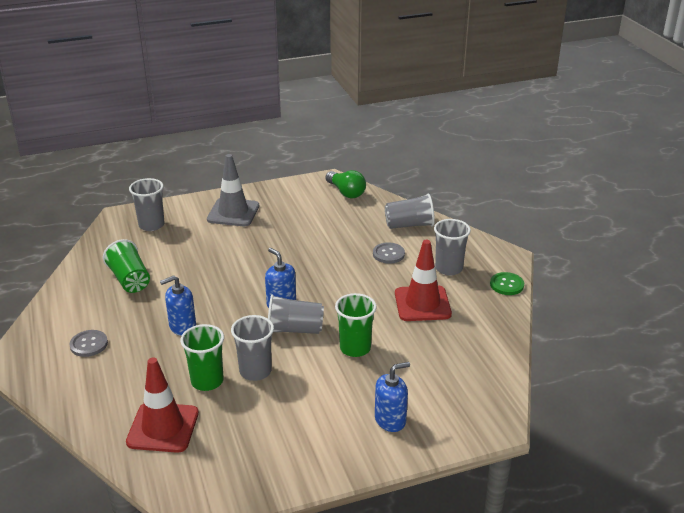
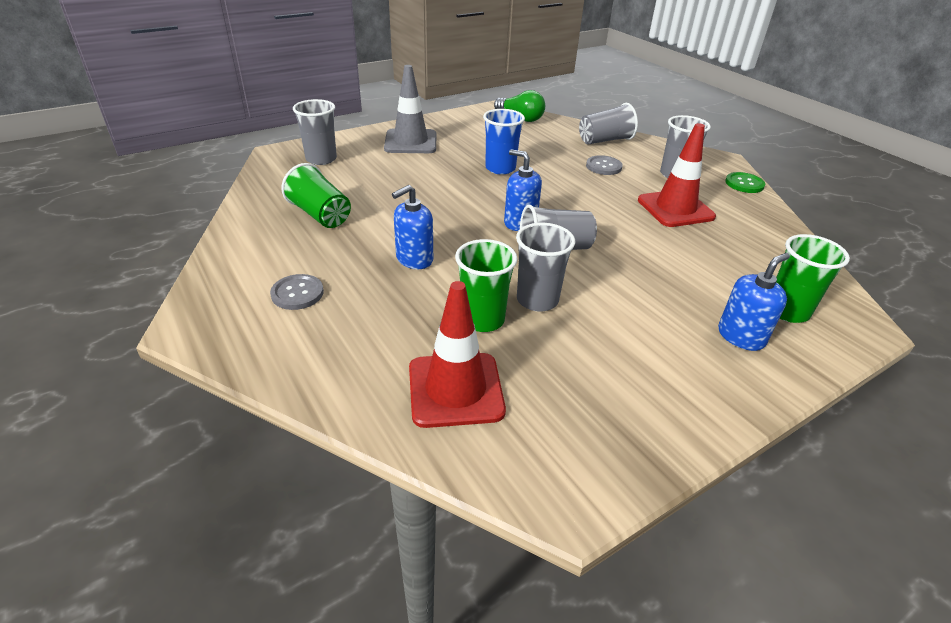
camera: 15 degrees left, 5 degrees up
(295, 248) = (500, 168): none -> blue cup
(355, 348) = (637, 260): green cup -> green cup (787, 311)

